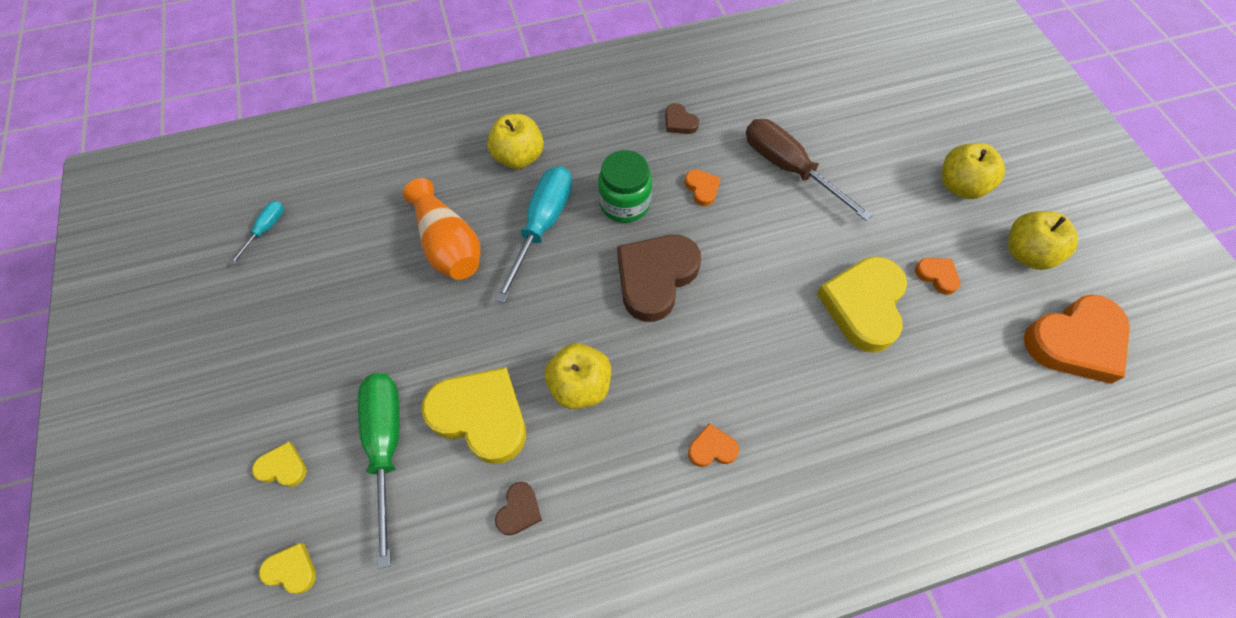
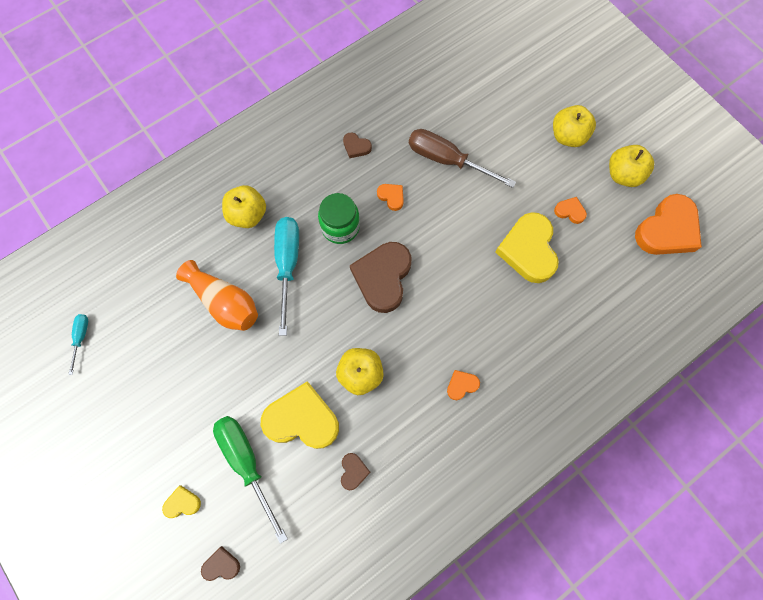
camera: 20 degrees left, 10 degrees up
(291, 570) = (221, 565): yellow heart -> brown heart

